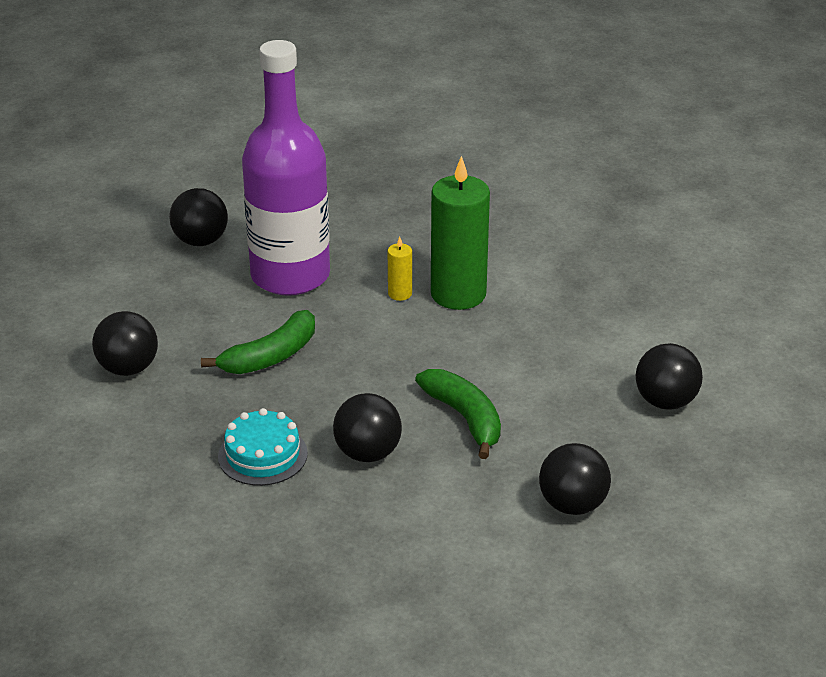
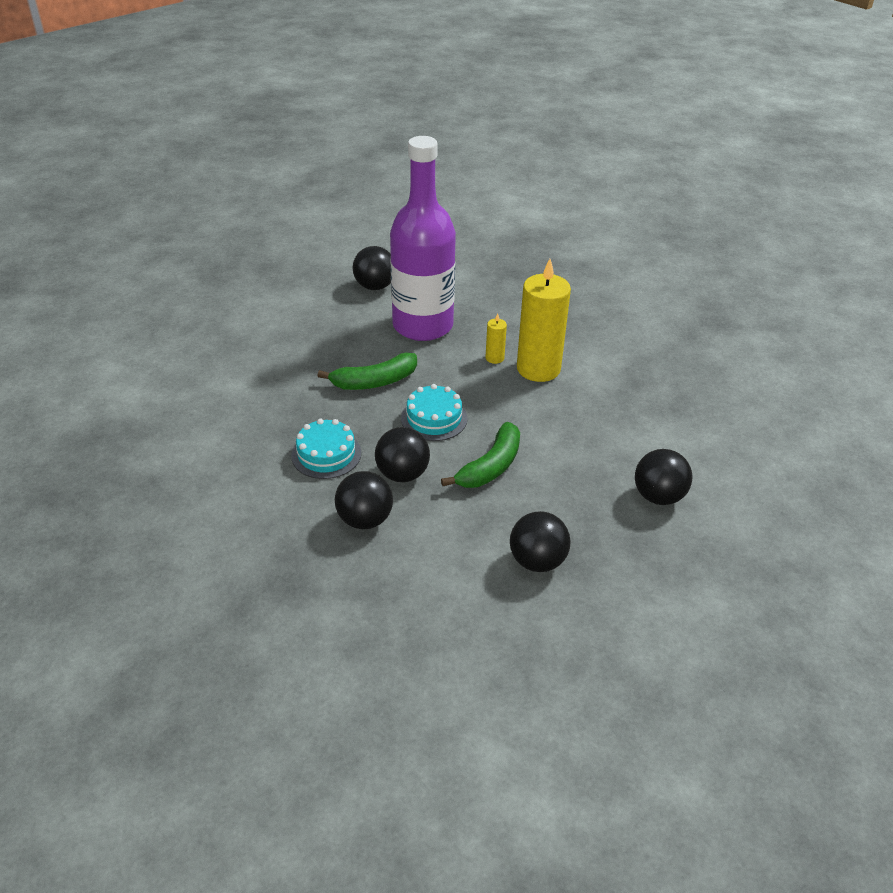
camera: 20 degrees right, 5 degrees up
(128, 368) = (272, 365): black ball -> black ball (365, 520)
(368, 381) = (434, 418): none -> turquoise cake
(458, 294) = (538, 369): green candle -> yellow candle
(465, 418) = (491, 466): green banana -> green banana turned 45 degrees clockwise

